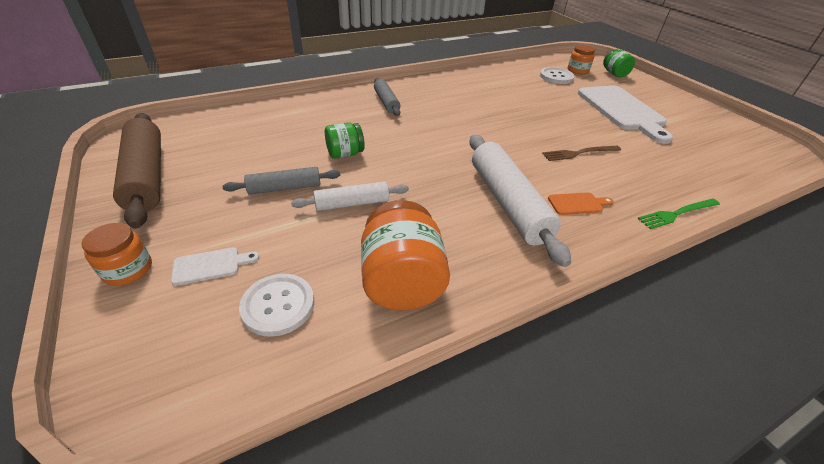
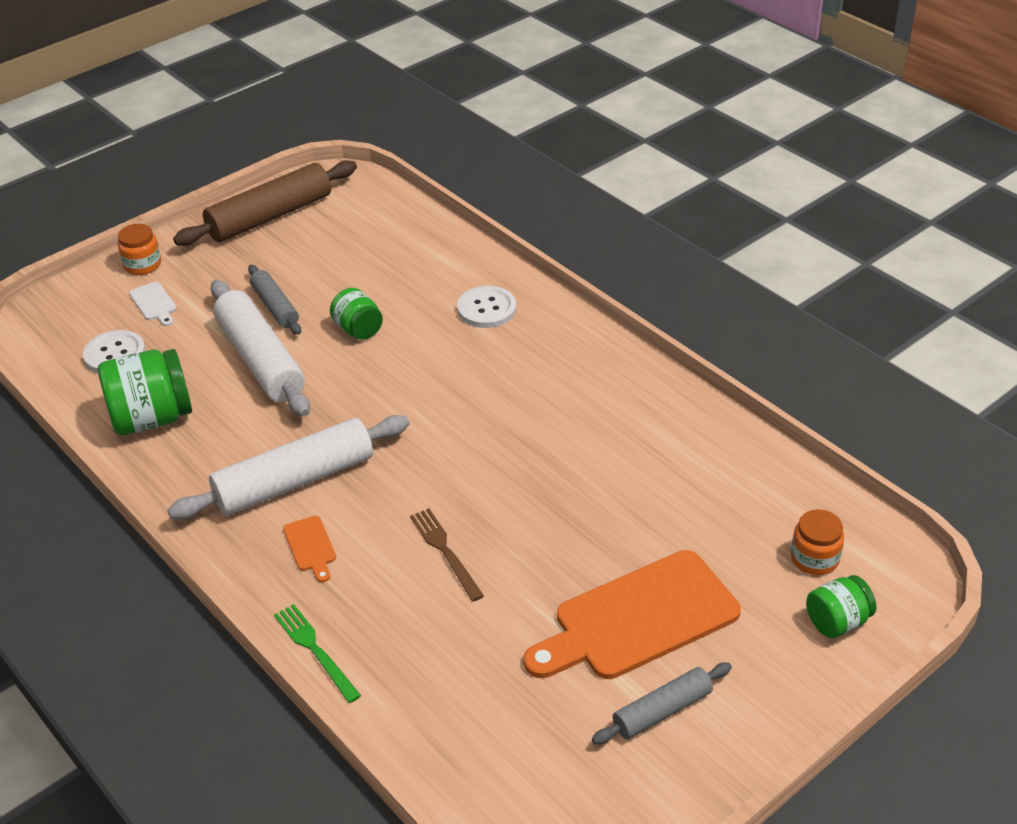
camera: 80 degrees right, 0 degrees up
(352, 203) = (261, 359): white rolling pin -> white rolling pin, size x1.79
(386, 102) = (517, 331): grey rolling pin -> grey rolling pin (662, 710)
(402, 281) = (152, 418): orange jar -> green jar
(556, 77) = (752, 523): white button -> white button (486, 309)
(622, 110) = (638, 619): white cutting board -> orange cutting board

